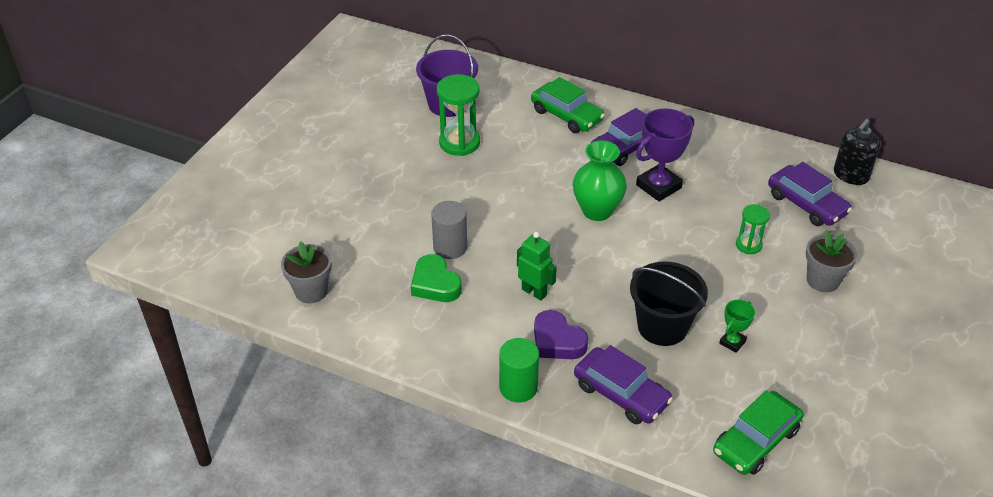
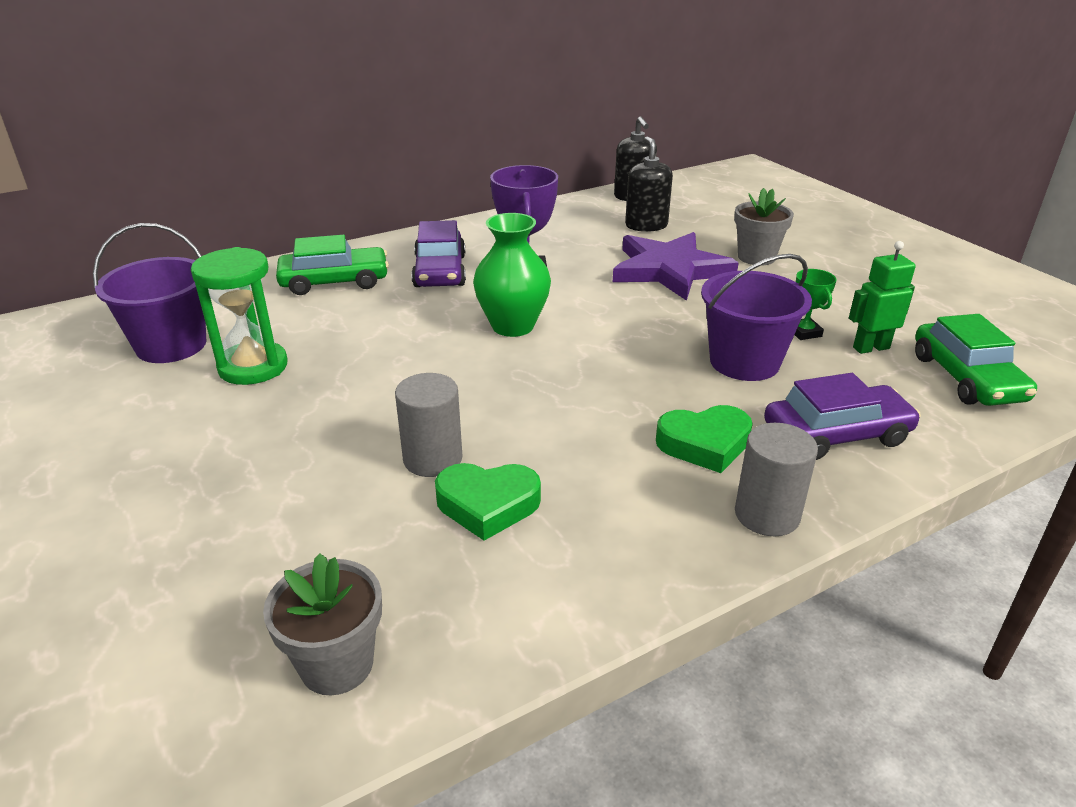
camera: 55 degrees left, 10 degrees down
(518, 387) = (767, 514): green cylinder -> grey cylinder
(534, 292) = (598, 425): green robot -> green robot (870, 348)
(557, 341) = (704, 444): purple heart -> green heart
(662, 326) = (744, 362): black bucket -> purple bucket
(748, 245) = (670, 270): green hourglass -> purple star
(806, 204) = (646, 225): purple car -> black soap dispenser

